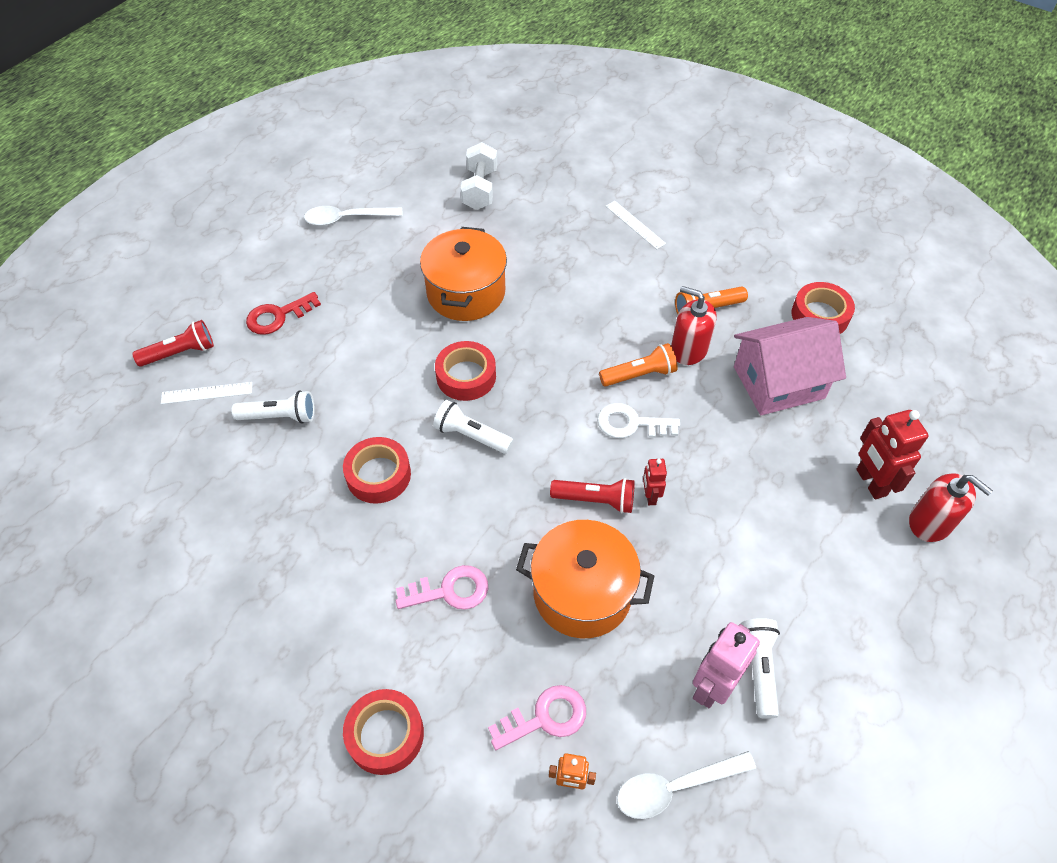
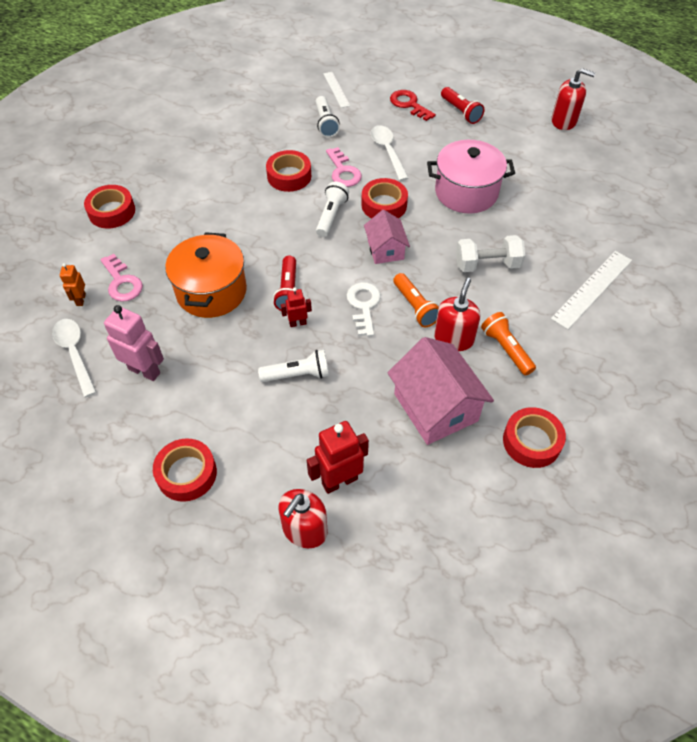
camera: 80 degrees right, 0 degrees up
(180, 353) = (365, 71): red flashlight -> red flashlight (461, 112)
(347, 219) = (516, 117): white spoon -> white spoon (387, 151)
(370, 181) = (564, 121): none -> red soap dispenser
(450, 590) = (207, 224): pink key -> pink key (343, 171)
(466, 293) = (466, 192): orange pot -> pink pot
(480, 189) = (586, 183): white dumbbell -> white dumbbell (487, 265)
(544, 387) = (385, 249): none -> pink house
(635, 224) = (592, 289): white ruler -> white ruler, size x1.64
(758, 668) = (159, 399): white flashlight -> white flashlight (297, 374)
(868, 639) = (187, 473): none -> red tape

